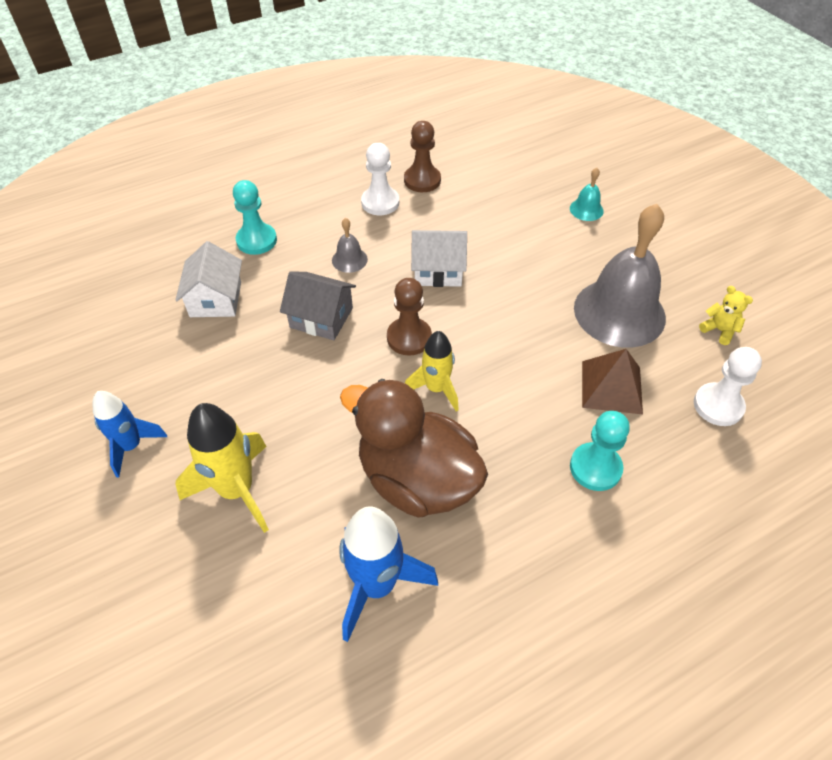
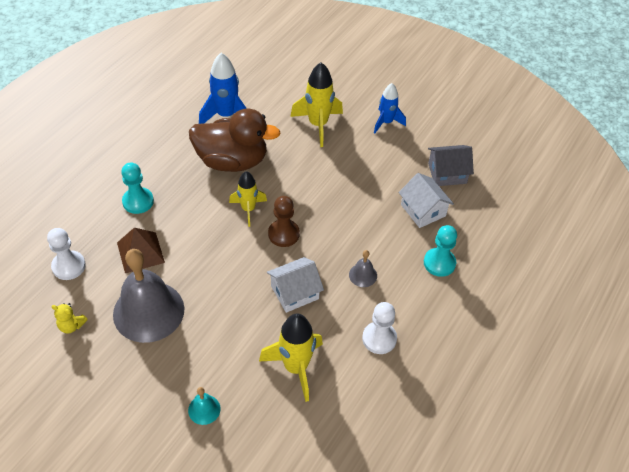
camera: 150 degrees right, 0 degrees up
(321, 318) = (348, 225): grey house -> grey house (447, 173)
(422, 180) = (362, 380): brown pawn -> none
(479, 209) = (296, 367): none -> yellow rocket

